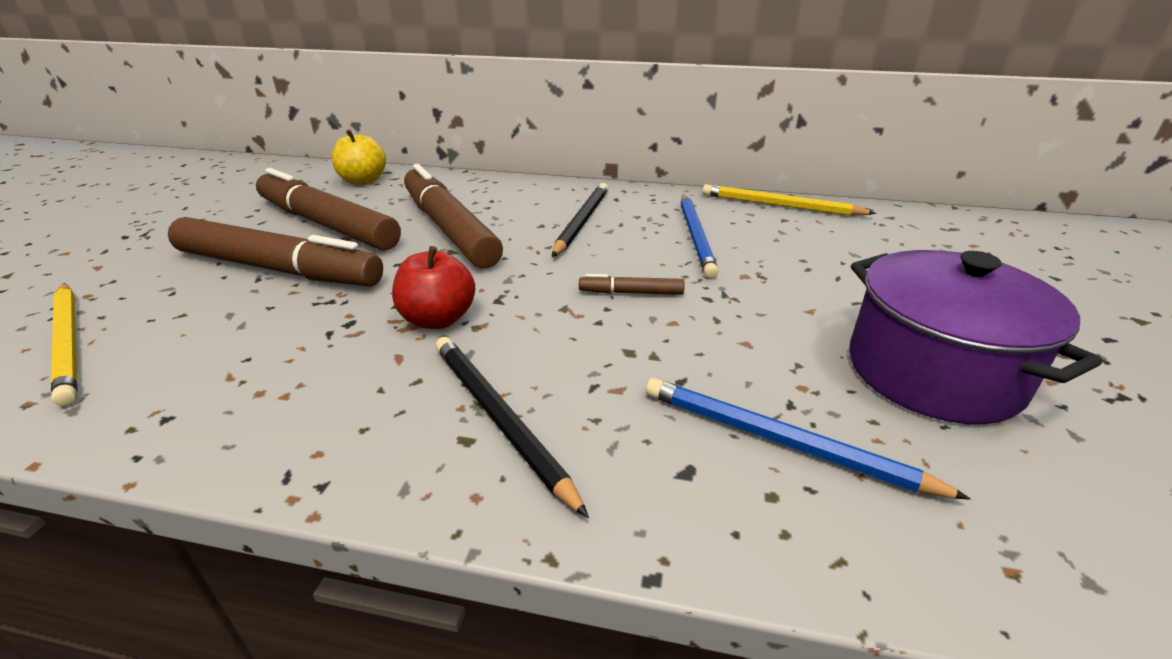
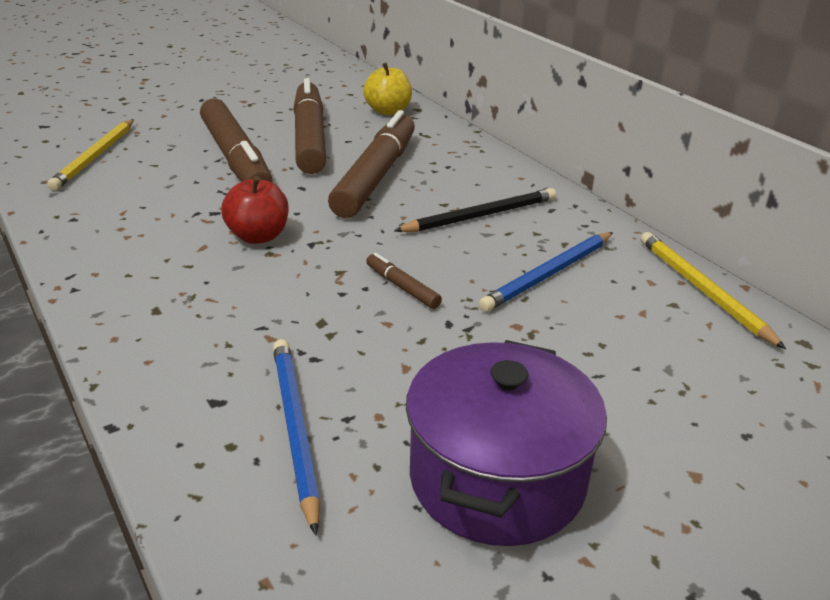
camera: 45 degrees right, 0 degrees up
(499, 418) = (187, 310): black pencil -> none

